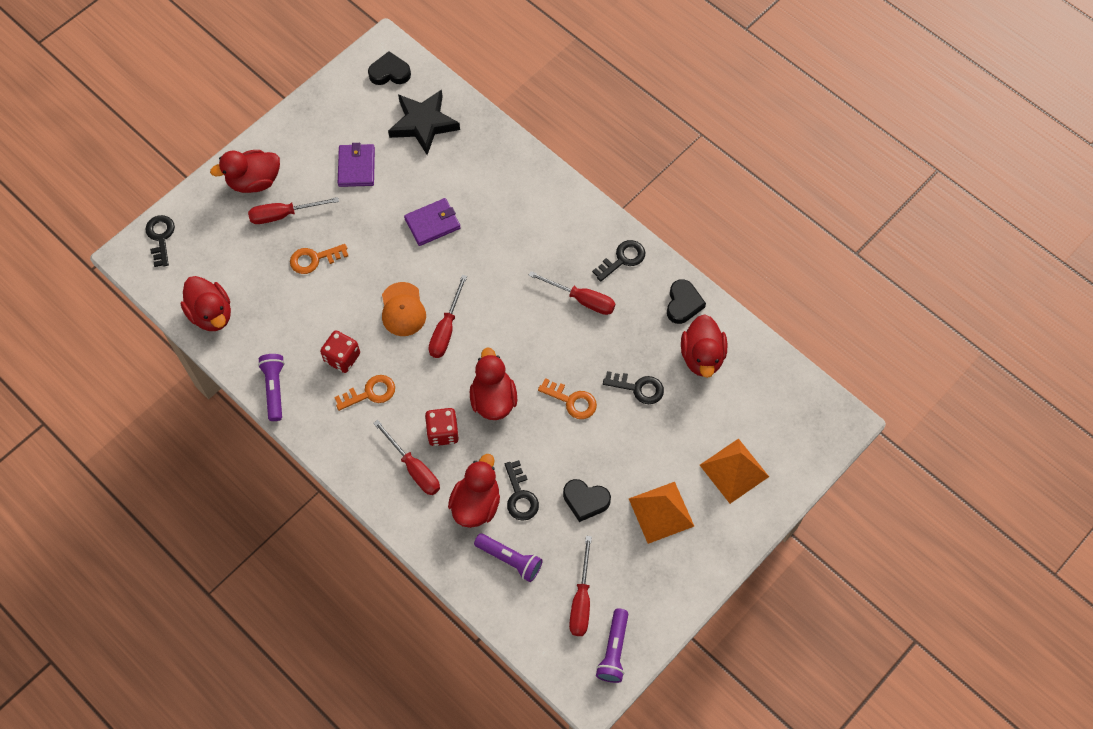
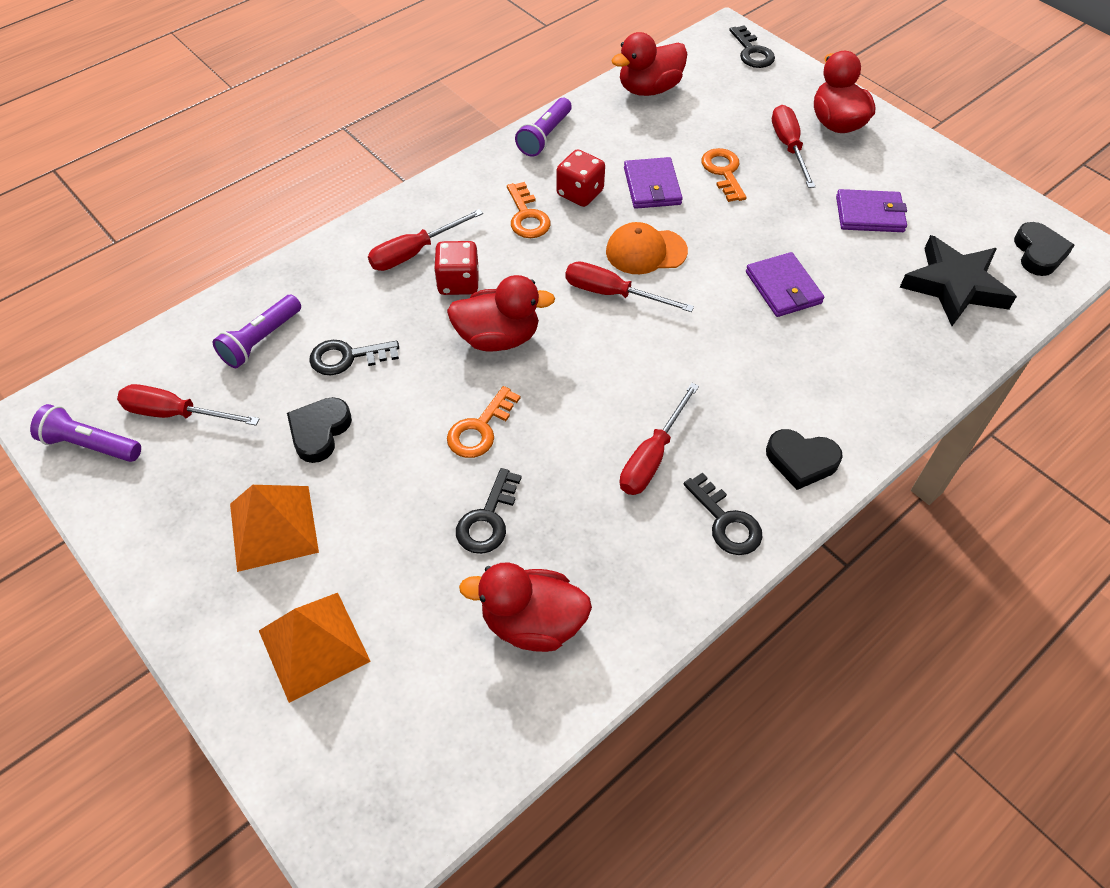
camera: 95 degrees right, 10 degrees down
(160, 237) = (752, 52): black key -> black key turned 75 degrees clockwise
(274, 389) = (545, 136): purple flashlight -> purple flashlight turned 120 degrees clockwise
(332, 308) = (652, 186): none -> purple wallet
(476, 504) = (349, 310): red duck -> none
(683, 304) = (637, 605): black heart -> black heart (801, 461)

